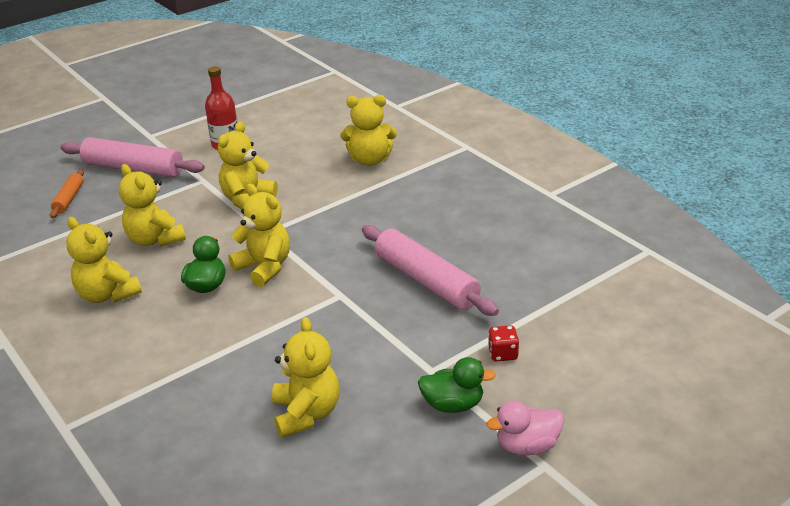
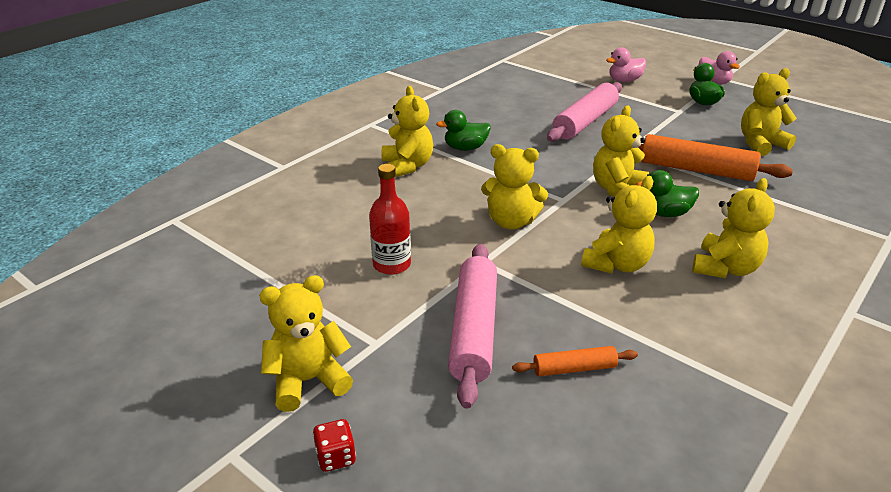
camera: 105 degrees left, 0 degrees up
(136, 115) = (308, 381): none -> yellow teddy bear
(273, 333) = (696, 170): none -> orange rolling pin
(392, 193) = (465, 148): none -> green duck
(503, 354) = (643, 93): red dice -> red dice (336, 457)
(553, 347) = (624, 80): none -> pink duck

